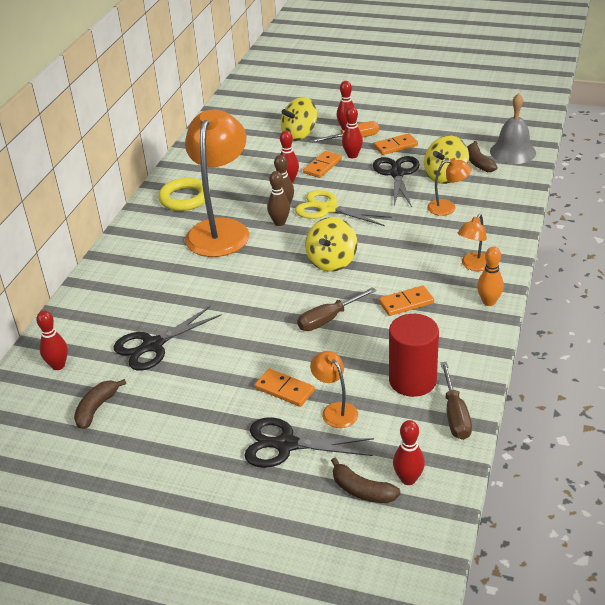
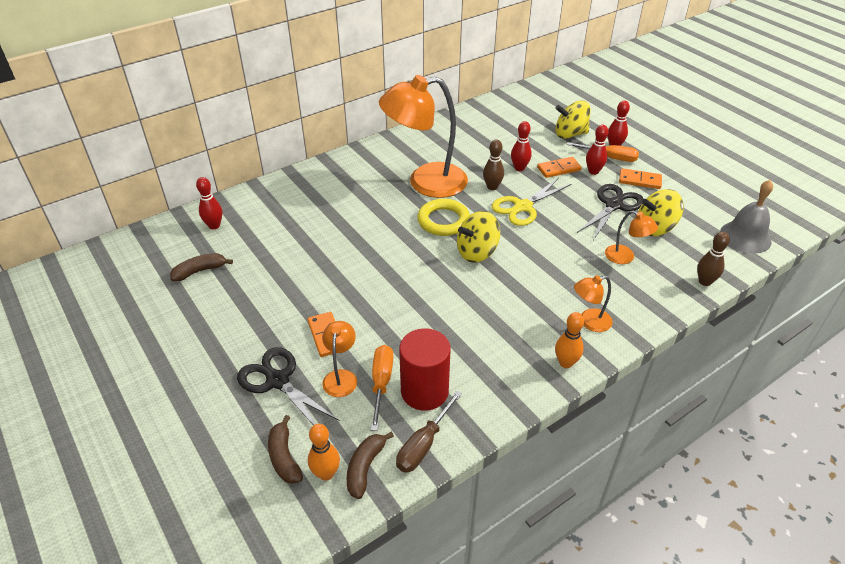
camera: 35 degrees right, 5 degrees up
(153, 345) = (283, 246): black scissors -> none
(184, 198) = (428, 145): yellow ring -> yellow ring (443, 221)
(221, 230) = (425, 182): orange lamp -> orange lamp turned 150 degrees counterclockwise
(279, 222) = (474, 199): brown bowling pin -> brown bowling pin (704, 281)
(328, 209) = (523, 207): yellow scissors -> yellow scissors turned 105 degrees counterclockwise
(328, 319) = (421, 298): brown screwdriver -> none
(373, 395) = (381, 383): none -> orange screwdriver
(406, 303) = (495, 321): orange domino -> none
(408, 479) = (326, 473): red bowling pin -> orange bowling pin
(478, 163) = (699, 231): brown banana -> brown banana (365, 467)

